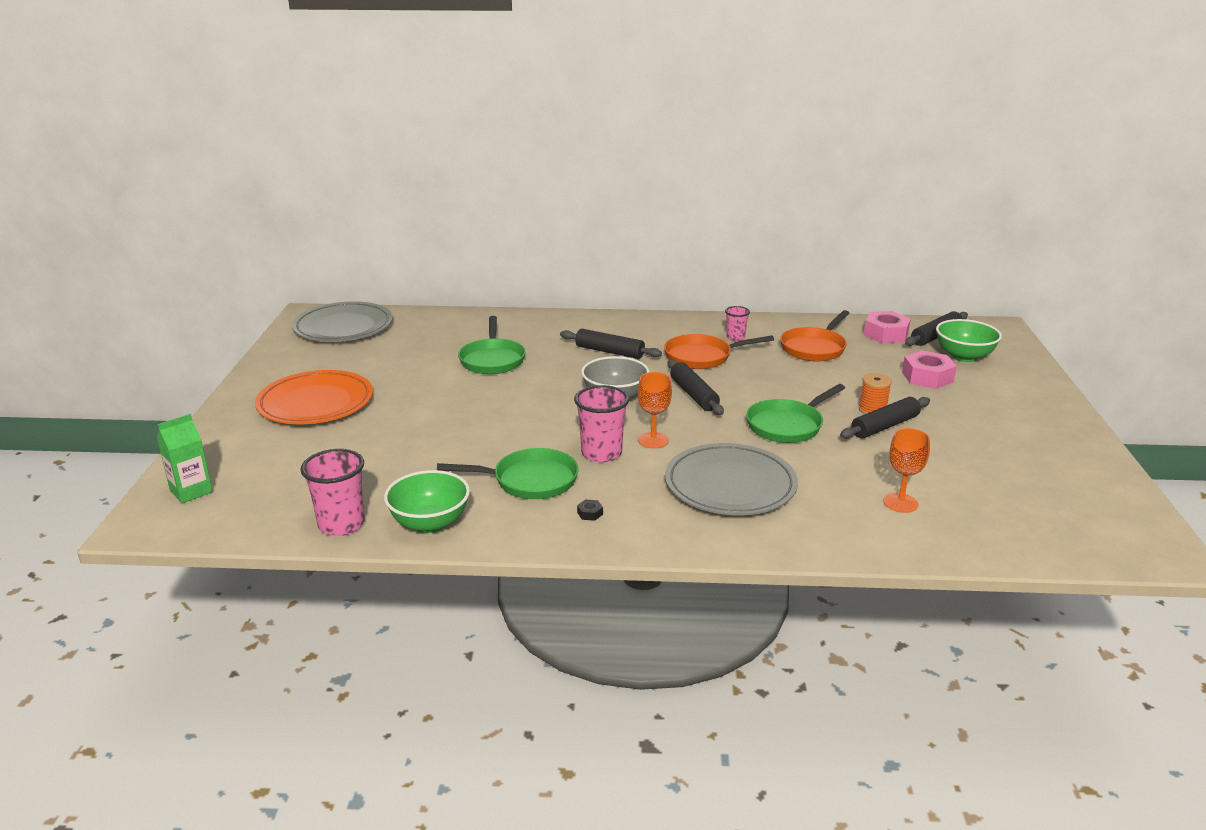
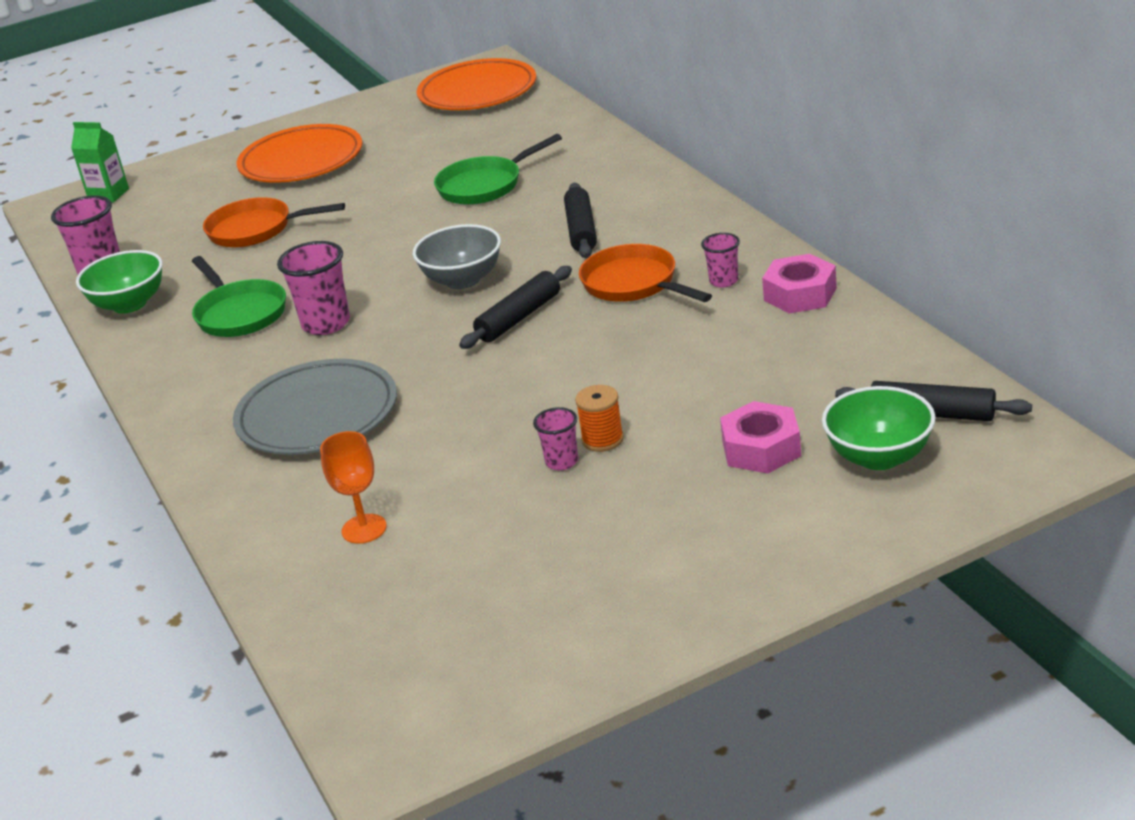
camera: 65 degrees right, 5 degrees up
(343, 327) = (477, 92): grey plate -> orange plate
(590, 513) = (201, 365): black nut -> none
(653, 440) = (380, 338): orange goblet -> none
(787, 425) = (497, 399): green pan -> none
(814, 348) = (758, 341): orange pan -> orange pan (256, 229)
(885, 426) = (562, 462): black rolling pin -> pink cup
(886, 334) = (883, 374): pink nut -> pink nut (800, 294)

